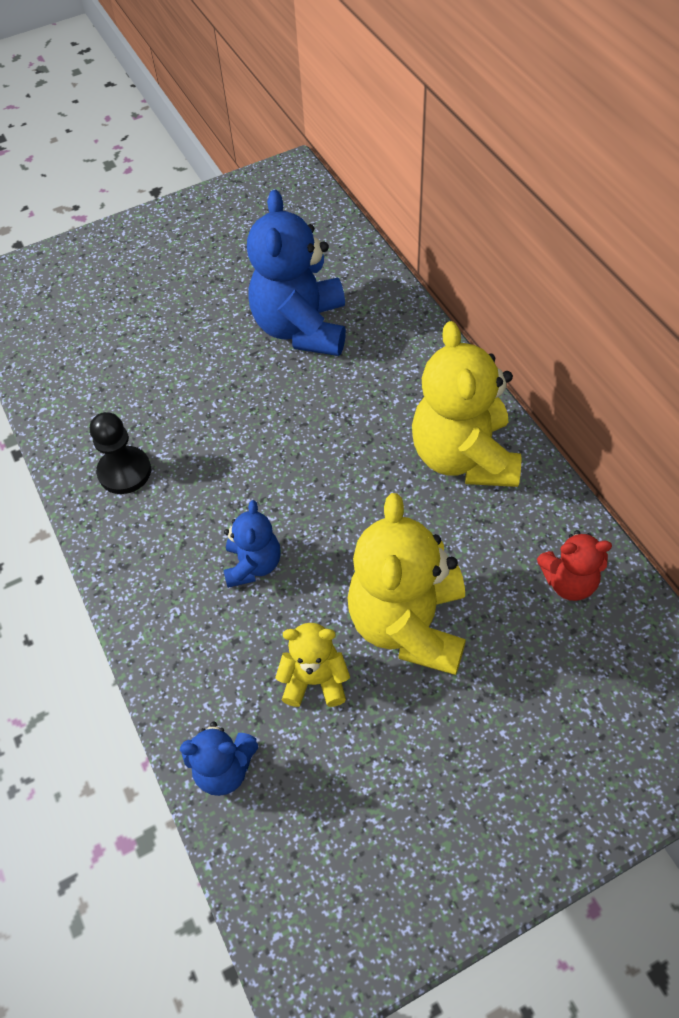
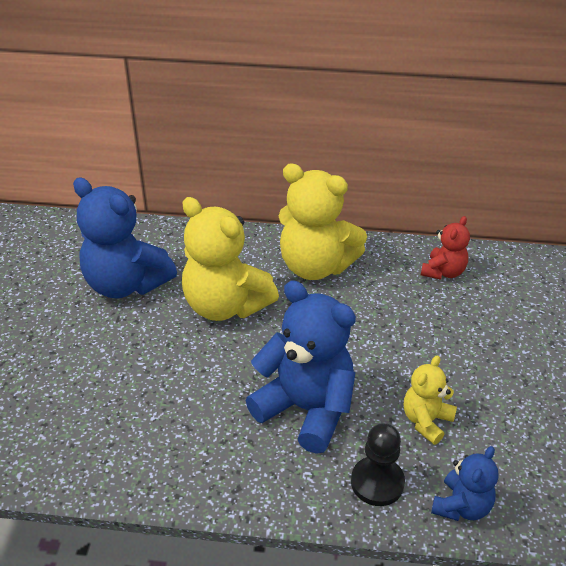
camera: 60 degrees left, 15 degrees down
(124, 472) = (147, 446): black pawn -> black pawn (377, 482)
(253, 565) = (306, 409): blue teddy bear -> blue teddy bear, size x1.91
(409, 624) = (418, 354): yellow teddy bear -> yellow teddy bear (225, 305)

